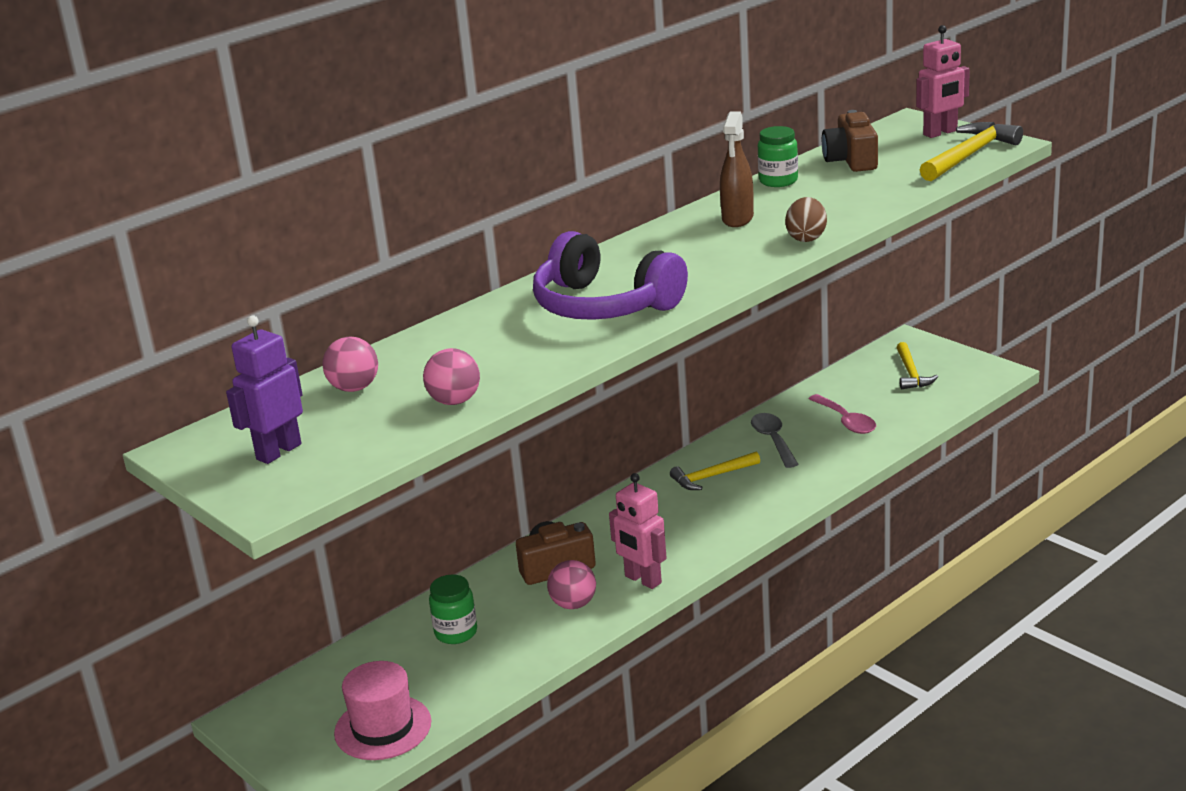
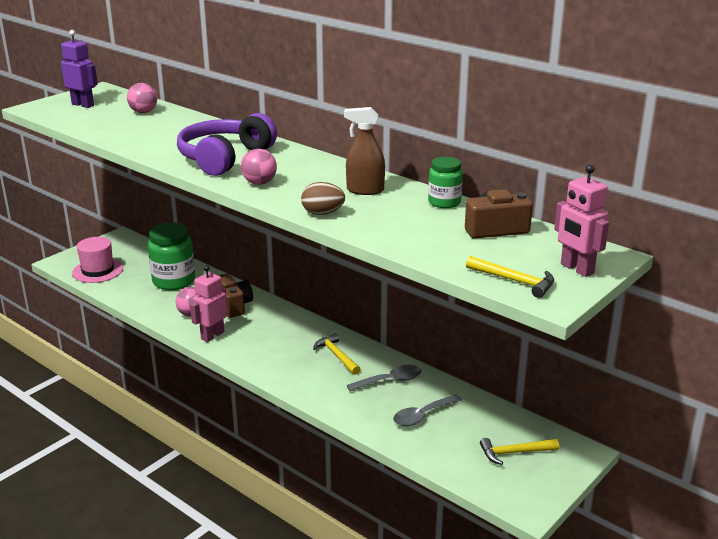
camera: 80 degrees right, 0 degrees up
(454, 401) = (114, 132): pink ball -> pink ball (259, 183)
(456, 633) = (174, 281): green jar -> green jar, size x1.74
(846, 421) = (422, 415): pink spoon -> grey spoon
(969, 155) = (514, 281): yellow hammer -> yellow hammer, size x0.66

